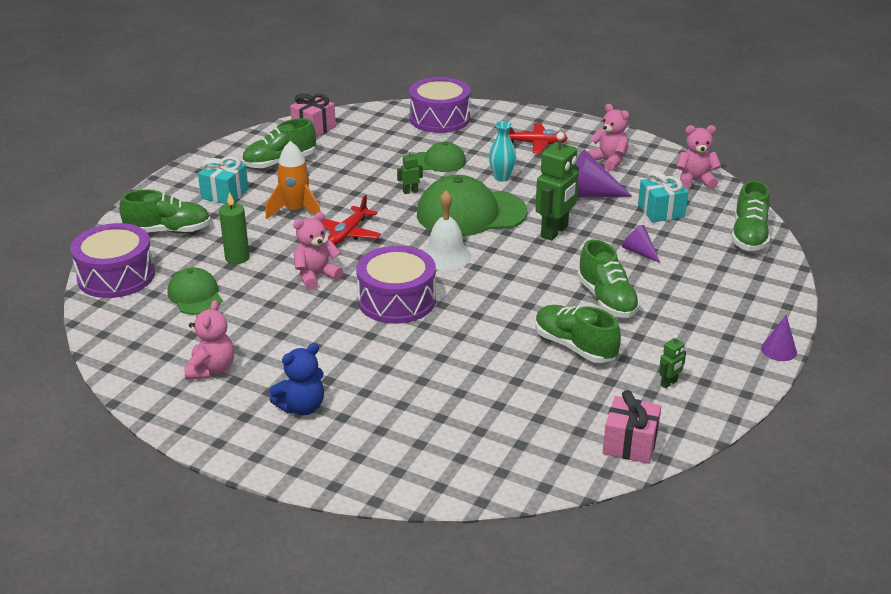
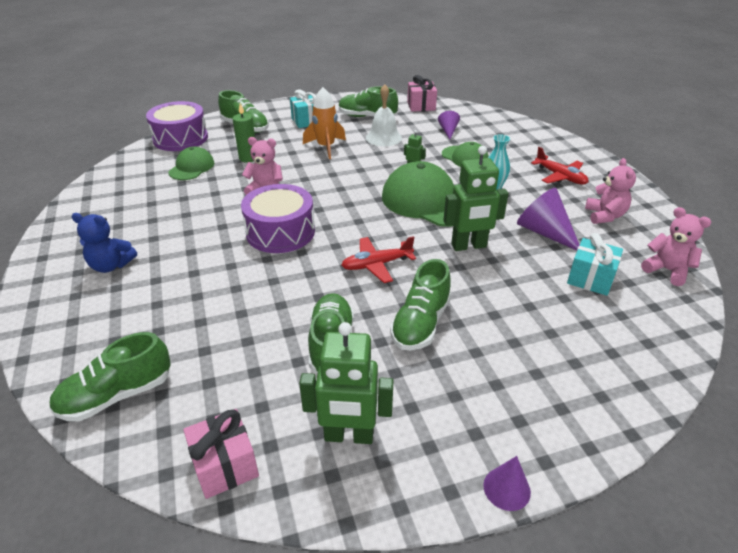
camera: 45 degrees right, 5 degrees up
(211, 369) = (120, 213): pink teddy bear -> none
(348, 233) = (329, 175): red plane -> red plane (376, 265)
(439, 119) = (513, 131): purple drum -> none
(446, 256) = (361, 221): white bell -> white bell (383, 138)
(639, 252) = (514, 301): purple cone -> purple cone (448, 131)
(669, 383) = (349, 436): green robot -> green robot, size x2.20
(749, 236) = (651, 350): green shoe -> green shoe (117, 395)

